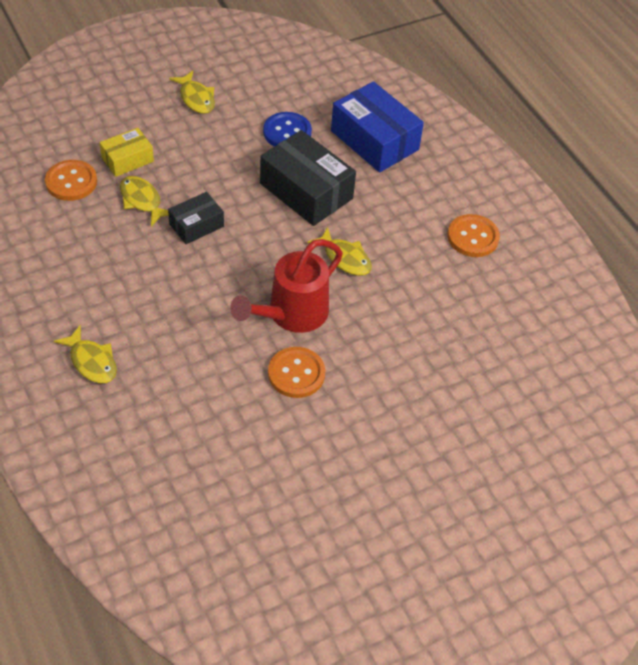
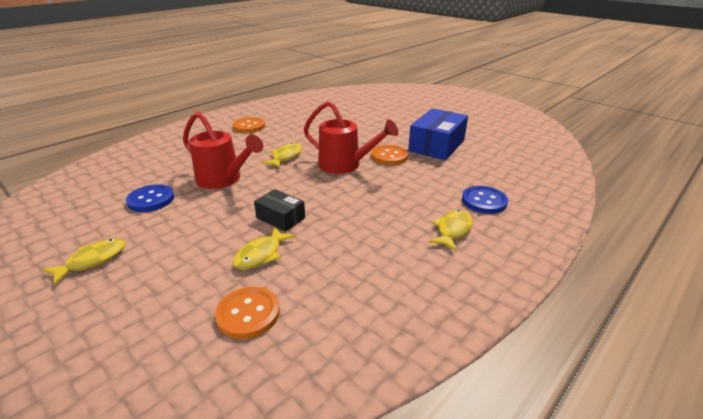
camera: 105 degrees left, 20 degrees down
(127, 159) = (201, 281): yellow box -> none
(127, 424) = (484, 201): none -> blue button
(306, 191) = (223, 180): black box -> red watering can
(374, 140) = (159, 164): blue box -> blue box (436, 145)

